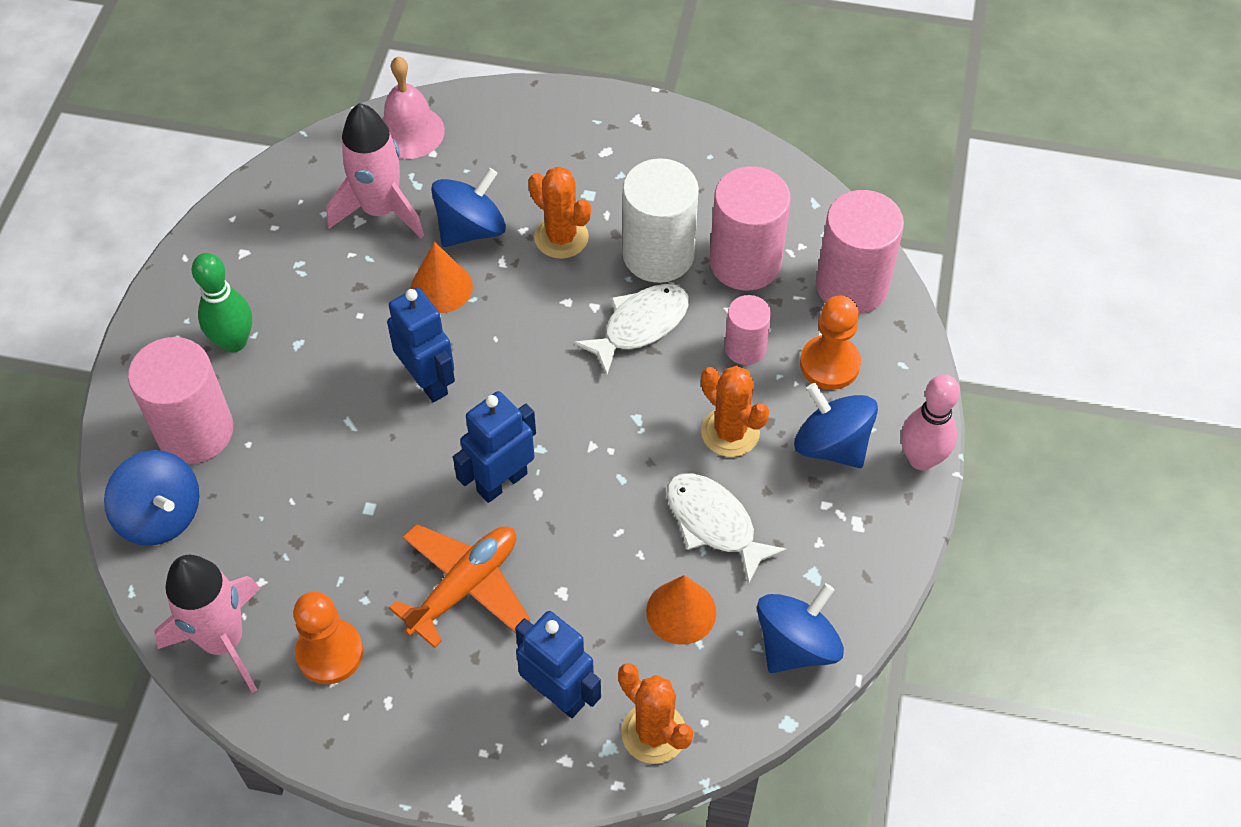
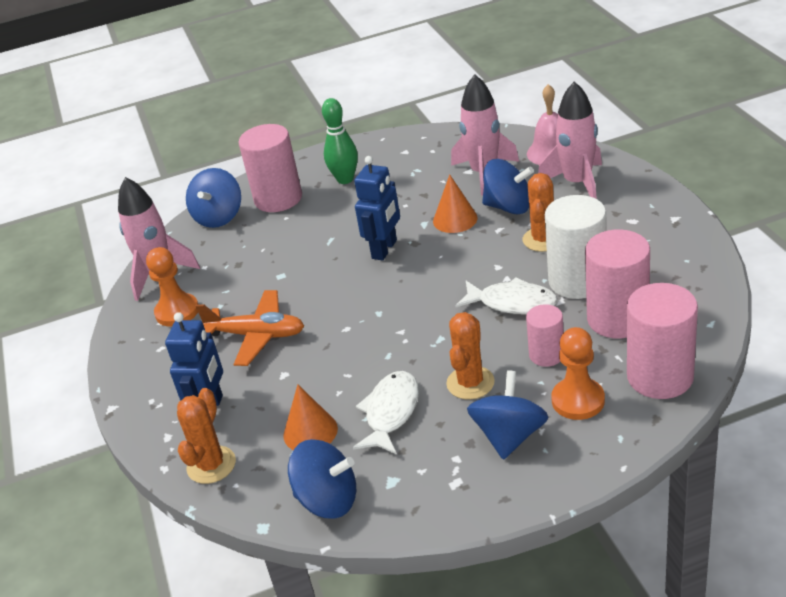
camera: 65 degrees right, 20 degrees down
(493, 149) = (577, 183): none -> pink rocket
(501, 482) = (341, 311): blue robot -> none
(921, 459) = (545, 489): pink bowling pin -> none

